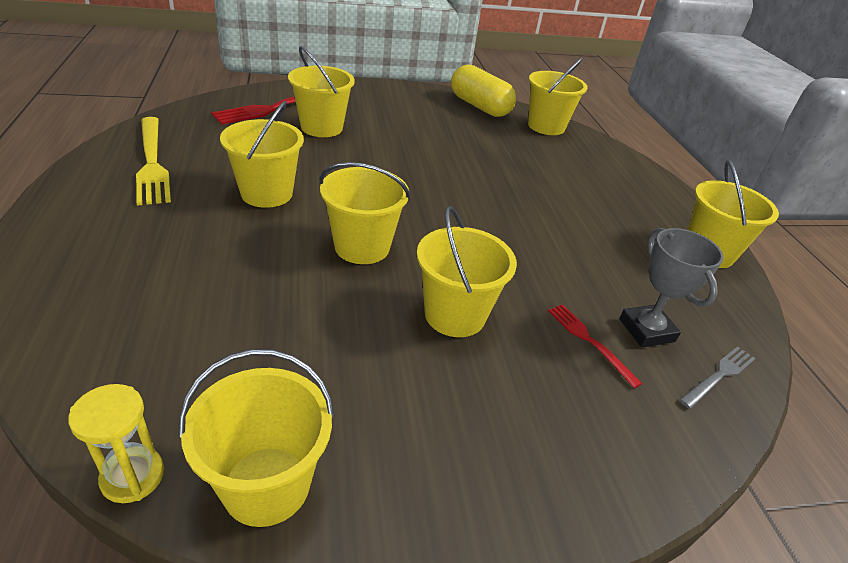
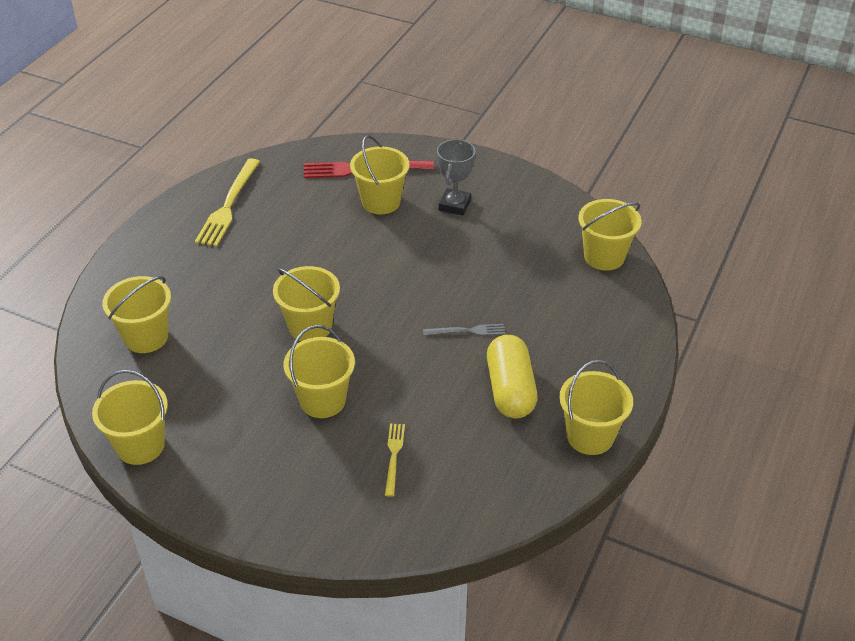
camera: 40 degrees right, 5 degrees up
(133, 476) = (89, 413): yellow hourglass -> none
(267, 193) = (284, 258): yellow bucket -> yellow bucket (146, 337)
(479, 106) = (560, 213): yellow capsule -> yellow capsule (510, 390)
(589, 341) = (394, 456): red fork -> yellow fork
(646, 330) = (446, 468): grey trophy -> grey trophy (454, 205)
(719, 376) = (458, 518): grey fork -> grey fork (467, 331)

